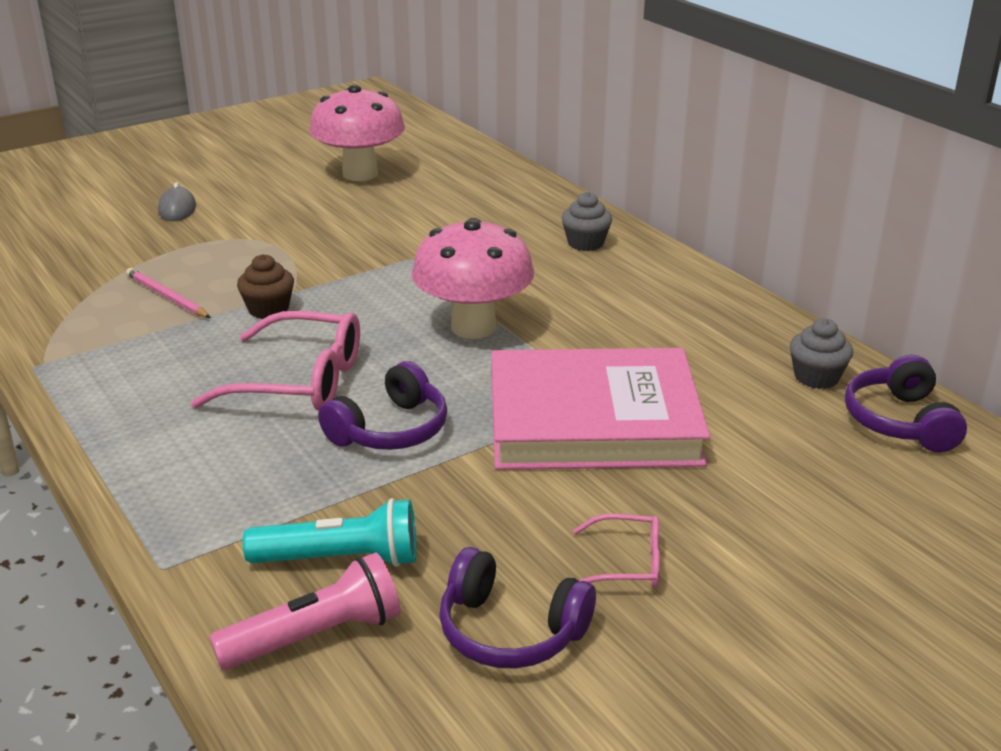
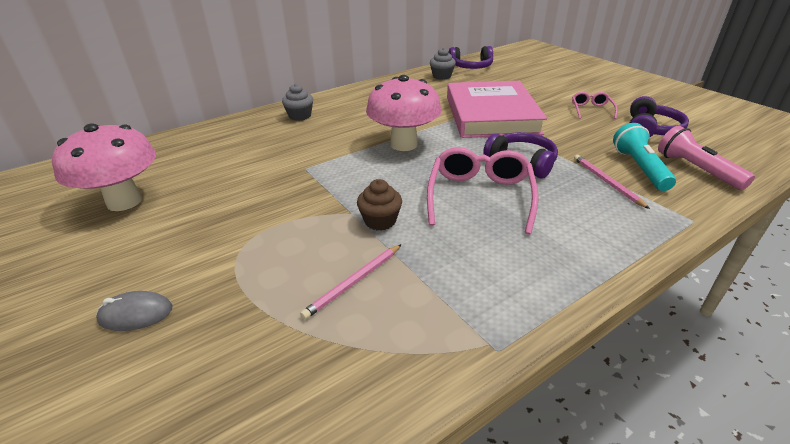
camera: 90 degrees left, 5 degrees up
(302, 506) = (606, 182): none -> pink pencil

